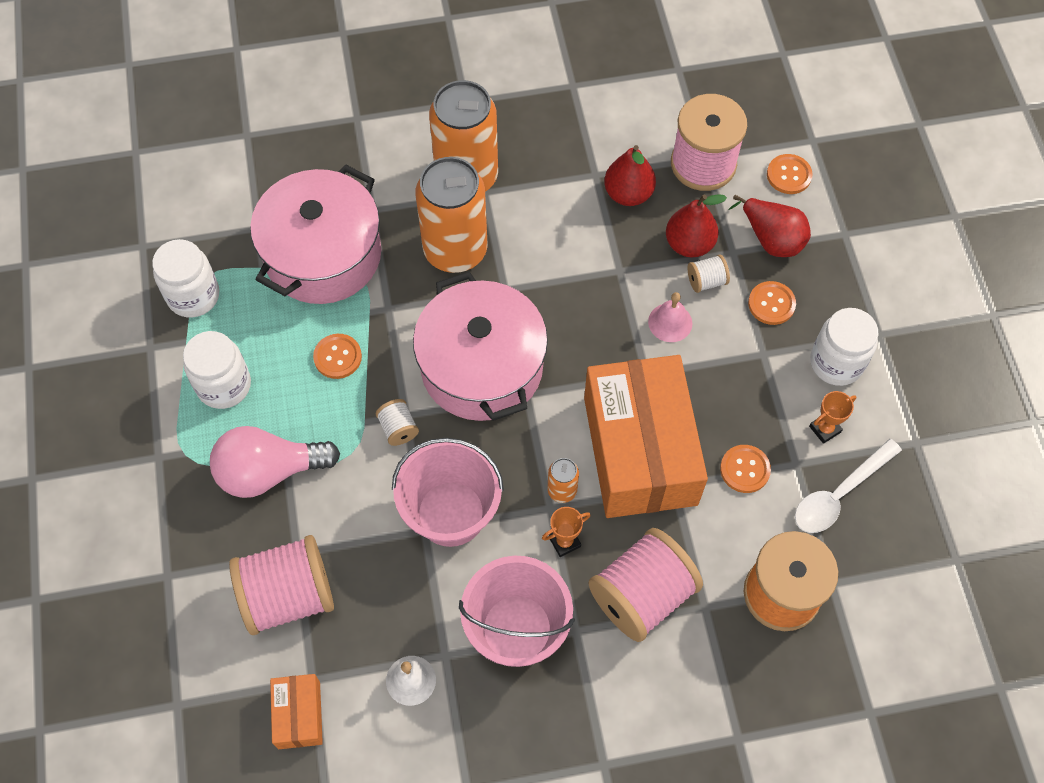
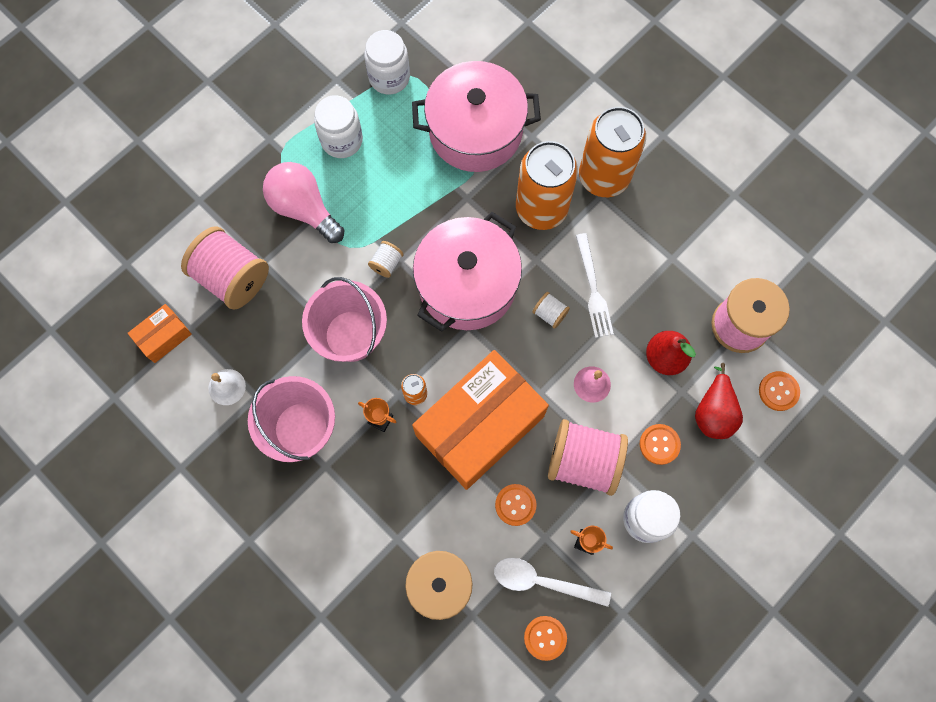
camera: 55 degrees right, 10 degrees up
(337, 357) = (409, 192): orange button -> orange button (545, 638)
(575, 259) = (593, 289): none -> white fork
(628, 194) = (673, 290): red pear -> none
(642, 595) = (377, 493): pink spool -> pink spool (583, 461)
(706, 281) = (644, 388): white spool -> white spool (550, 314)

